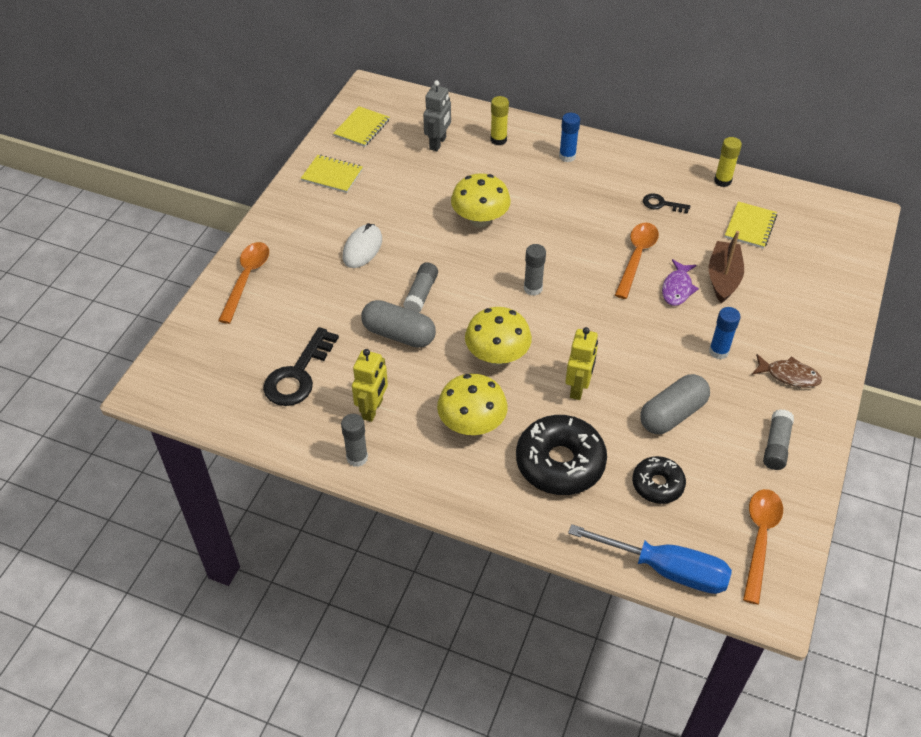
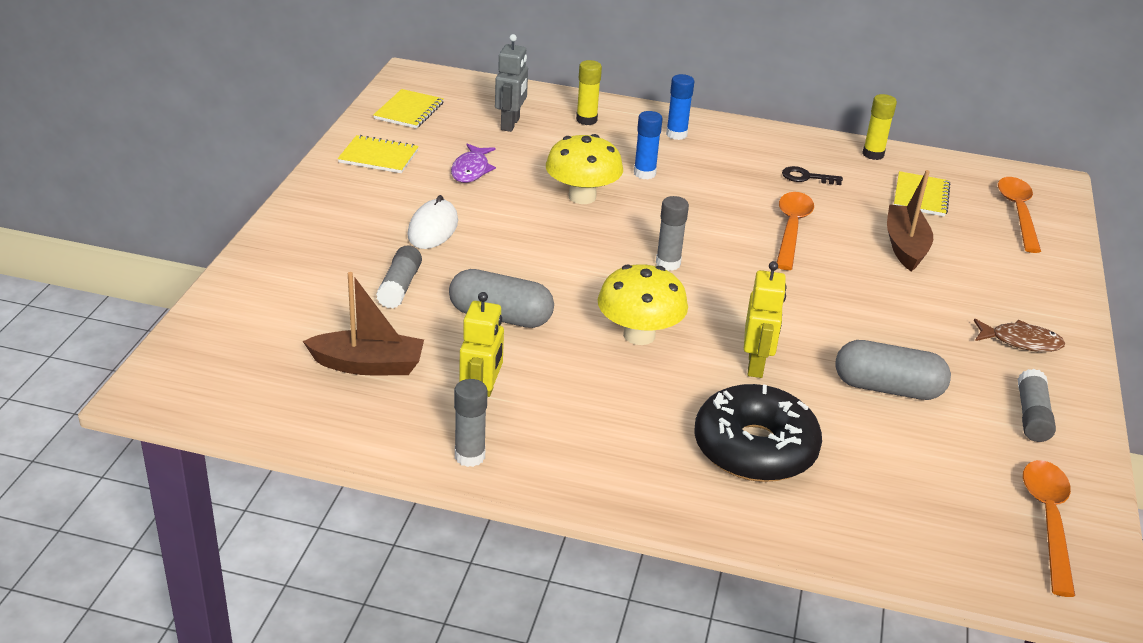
camera: 10 degrees left, 15 degrees down
(246, 279) = (278, 264): orange spoon -> orange spoon (1018, 213)
(298, 374) = (368, 365): black key -> brown boat
(421, 294) = (521, 273): grey glue stick -> grey glue stick (400, 287)
(472, 424) = (623, 411): yellow mushroom -> none
(657, 484) = (893, 466): black donut -> none
(665, 569) = (934, 564): blue screwdriver -> none
(672, 414) = (887, 388): grey capsule -> grey capsule turned 60 degrees clockwise
(677, 288) = (852, 258): purple fish -> purple fish (471, 170)
(718, 351) = (924, 320): blue glue stick -> blue glue stick (644, 173)

